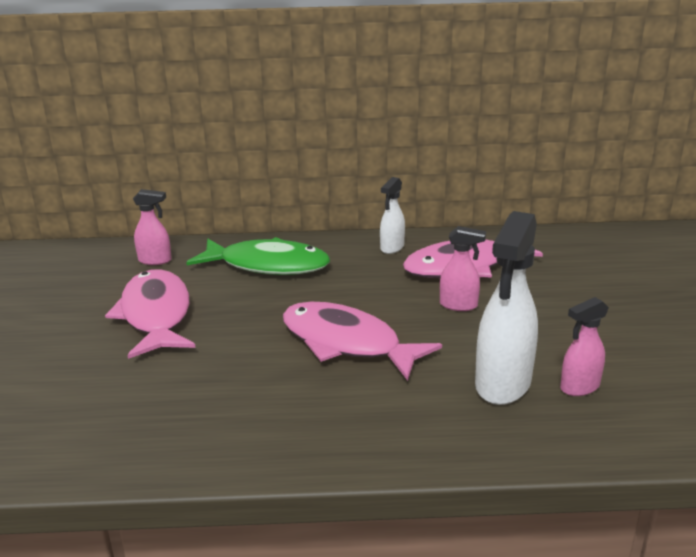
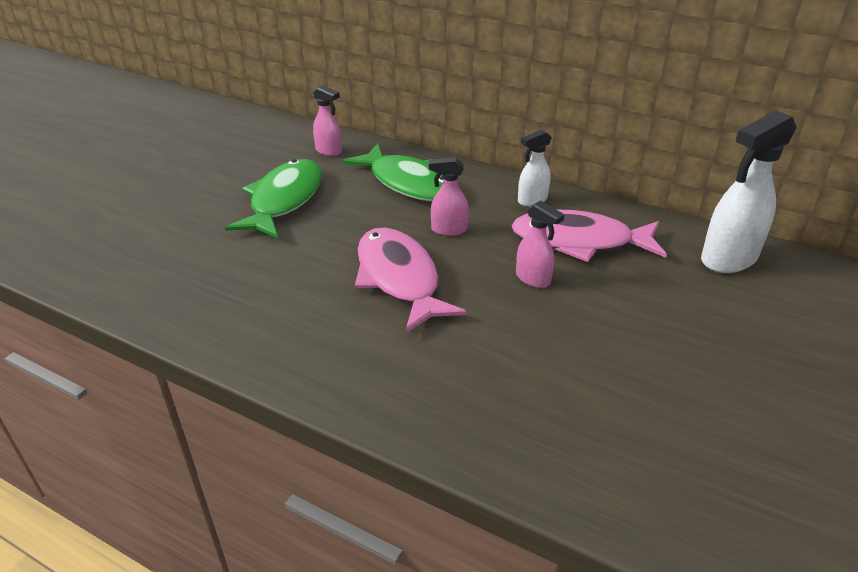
camera: 30 degrees right, 10 degrees up
(155, 315) = (284, 200): pink fish -> green fish
(502, 384) = (490, 371): white spray bottle -> white spray bottle (728, 259)
(579, 387) = (559, 405): pink spray bottle -> pink spray bottle (448, 230)

